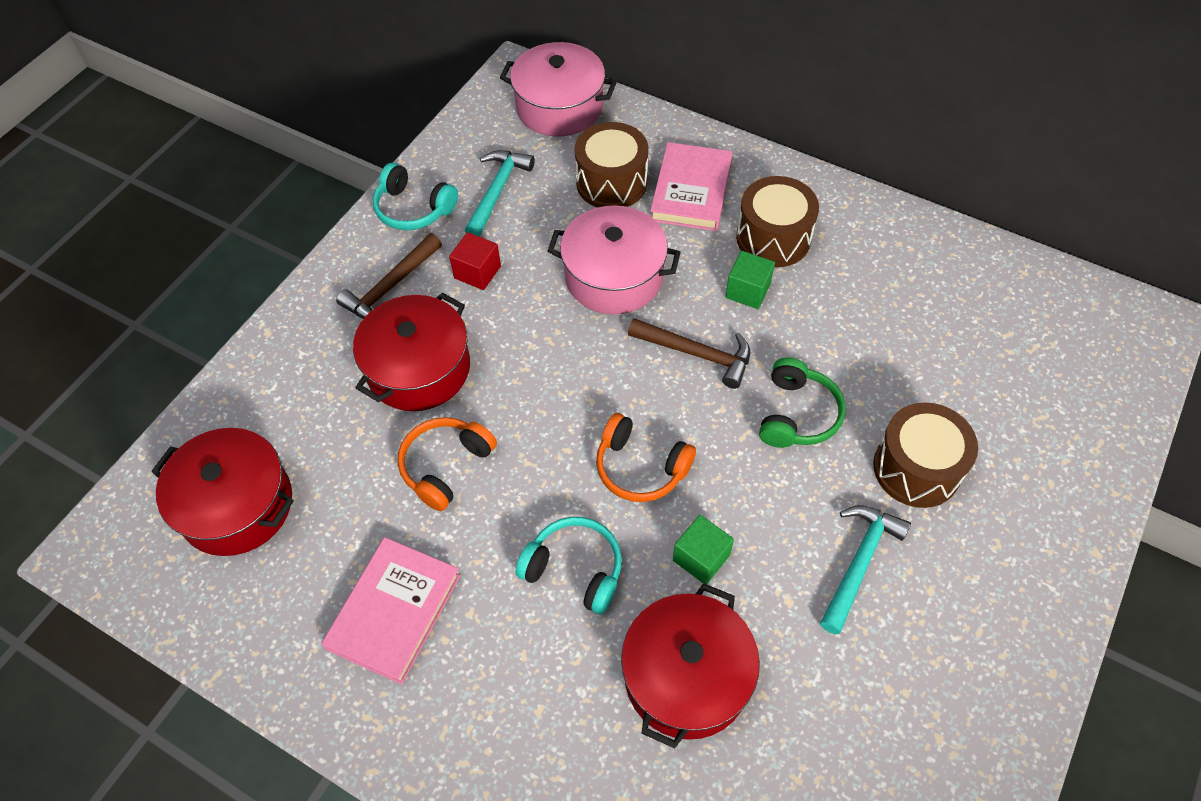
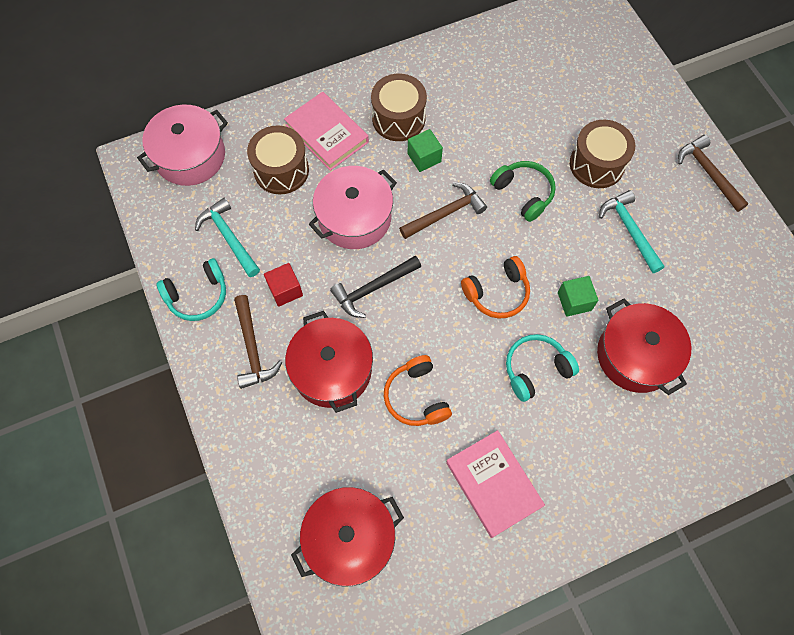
camera: 55 degrees left, 10 degrees up
(543, 345) = (373, 289): none -> black hammer
(1041, 611) = (708, 173): none -> brown hammer

